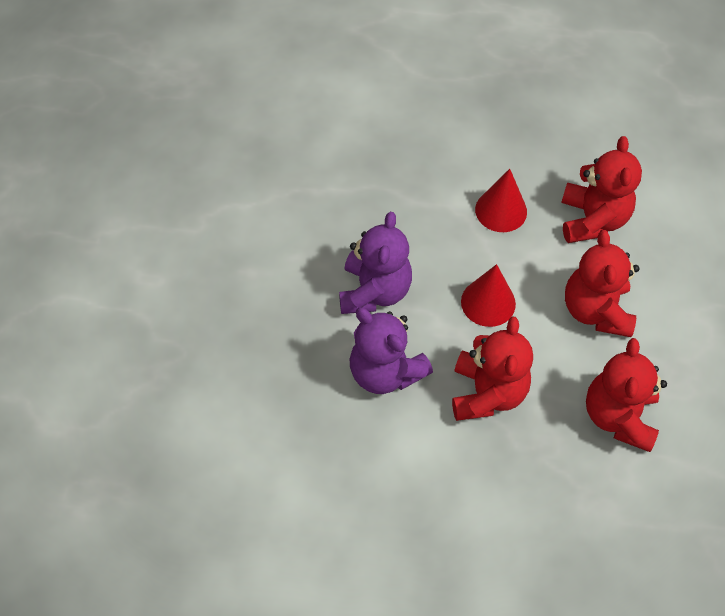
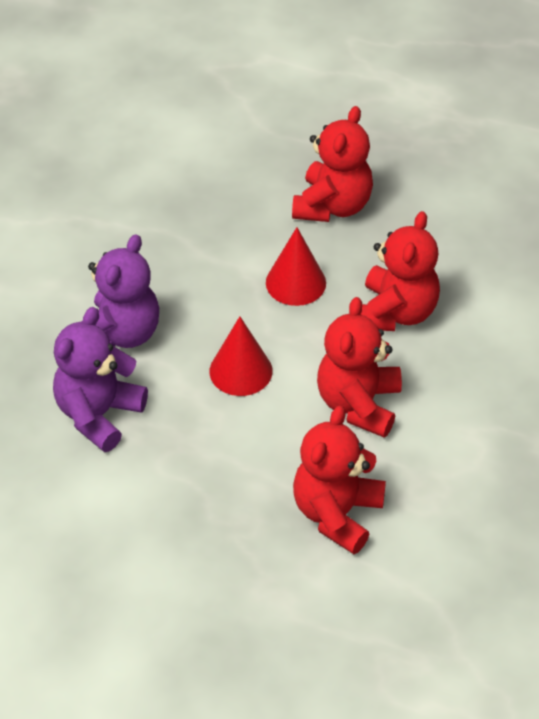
camera: 15 degrees right, 10 degrees down
(385, 372) = (98, 414): purple teddy bear -> purple teddy bear turned 60 degrees clockwise
(487, 393) = (200, 459): red teddy bear -> red teddy bear (332, 206)

